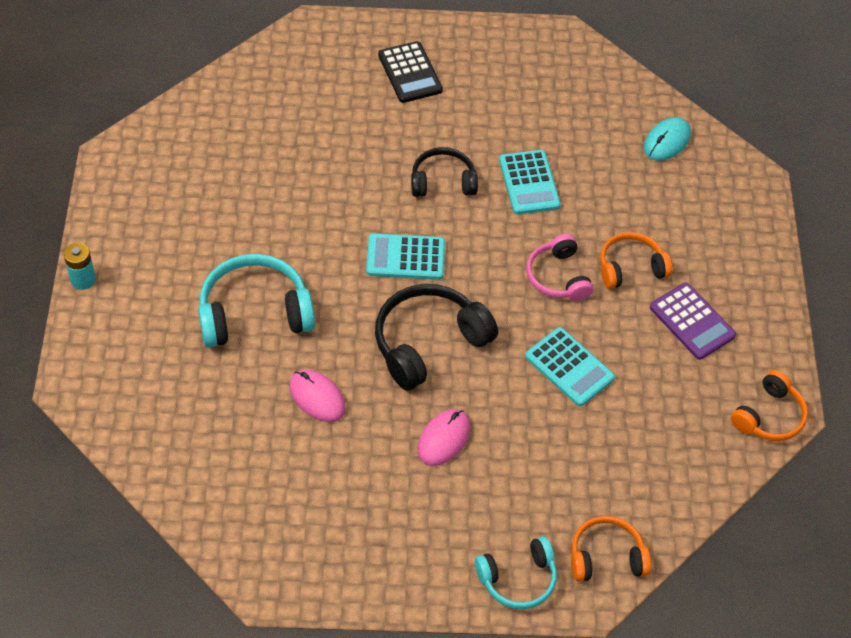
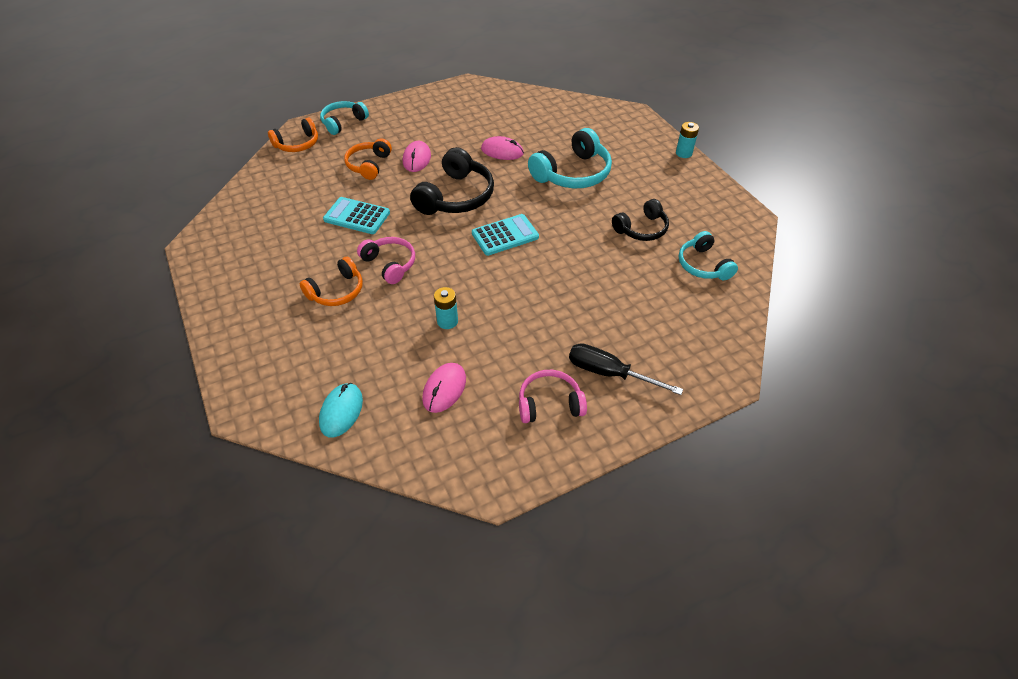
camera: 155 degrees right, 5 degrees down
(224, 128) = (703, 265): none -> turquoise headphones
(410, 73) = (609, 373): black calculator -> black screwdriver
(443, 181) = (515, 294): black headphones -> black headphones (641, 229)
(480, 72) = (549, 403): none -> pink headphones
(529, 183) = (447, 321): turquoise calculator -> turquoise battery
(566, 121) = (444, 389): none -> pink mouse
(692, 321) = (277, 273): purple calculator -> none
(769, 416) = (206, 238): orange headphones -> orange headphones (369, 165)

